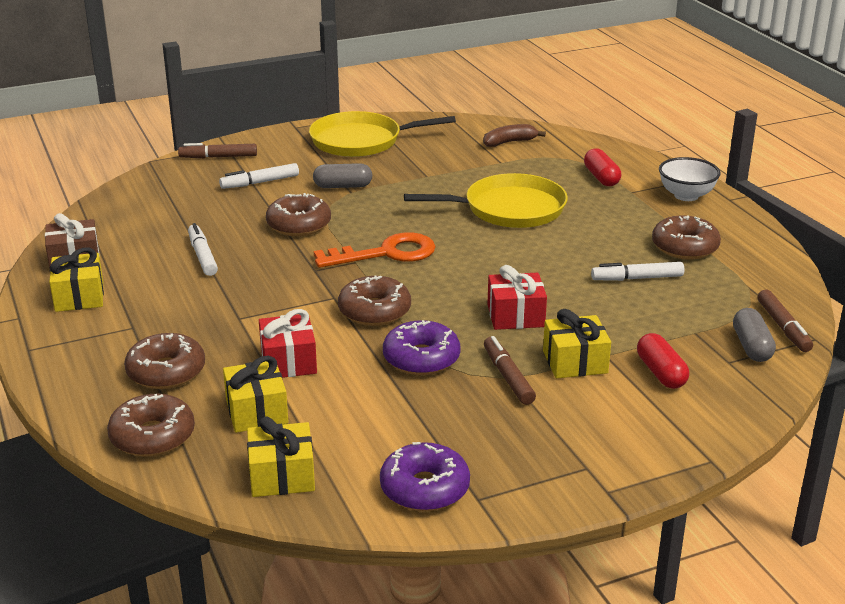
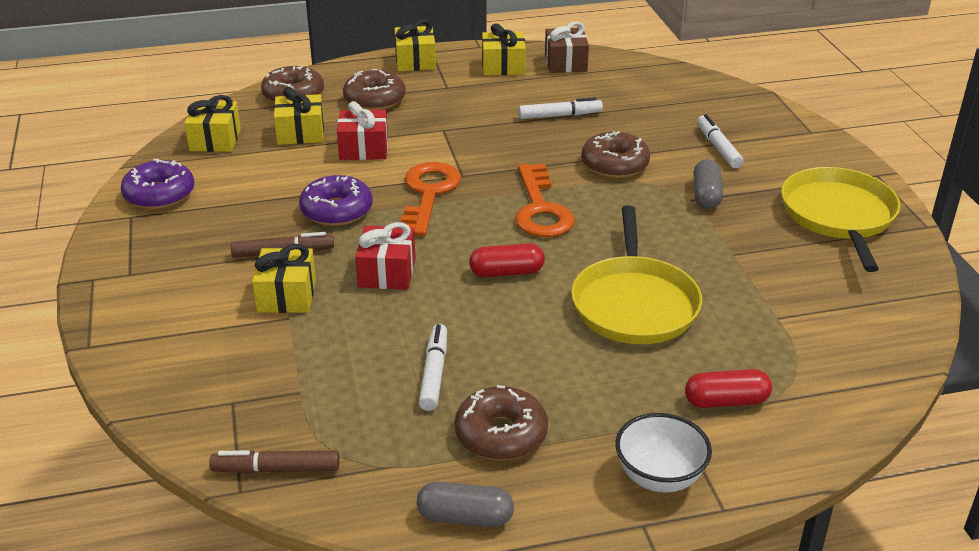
camera: 100 degrees right, 5 degrees up
(57, 357) = (415, 61): none -> yellow gift
(218, 157) = (784, 126): brown marker -> none
(374, 311) = (428, 194): brown donut -> orange key
(509, 142) = (848, 335): brown banana -> none
(661, 373) = (238, 347): red capsule -> red capsule (506, 272)
(751, 346) = (250, 429): grey capsule -> grey capsule (465, 517)

